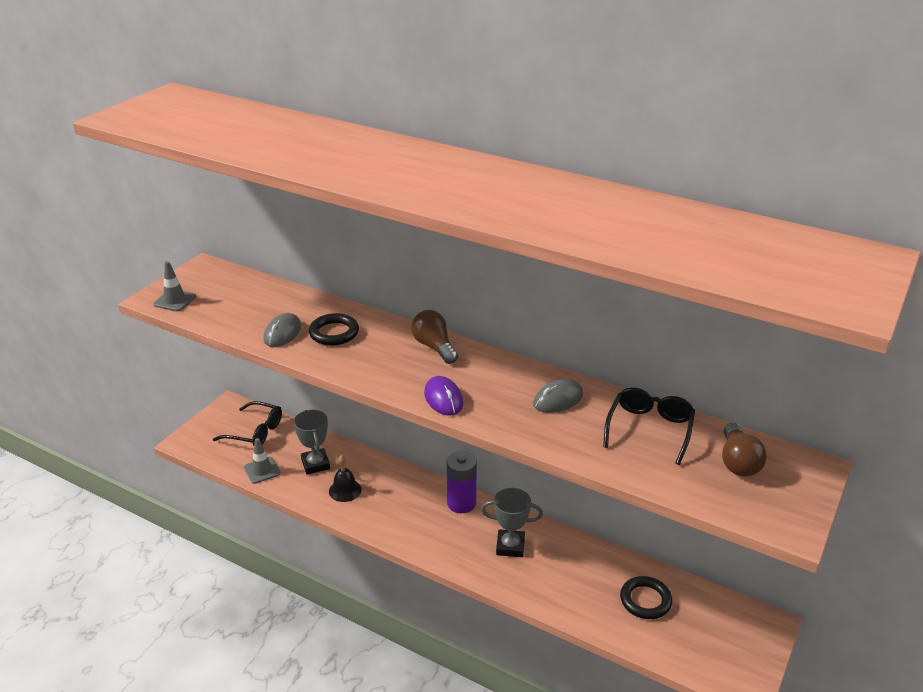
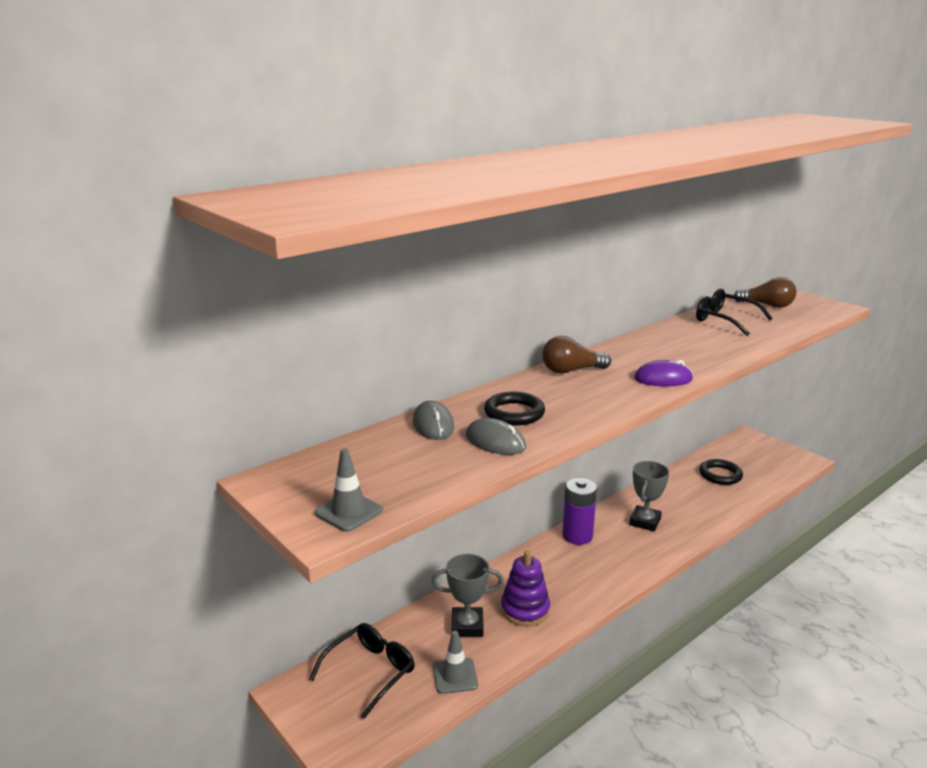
camera: 70 degrees left, 10 degrees down
(345, 490) = (525, 610): black bell -> purple stacking toy
(558, 399) = (677, 339): grey mouse -> grey mouse (433, 425)

